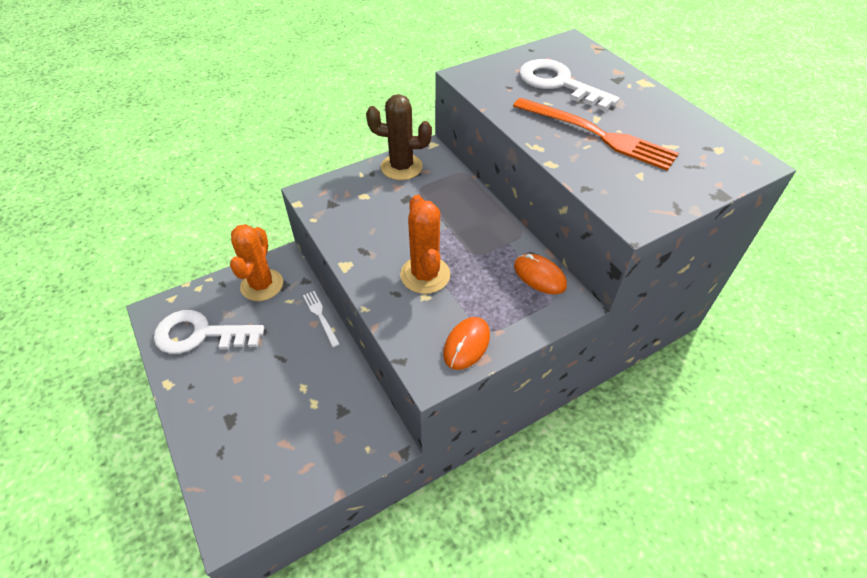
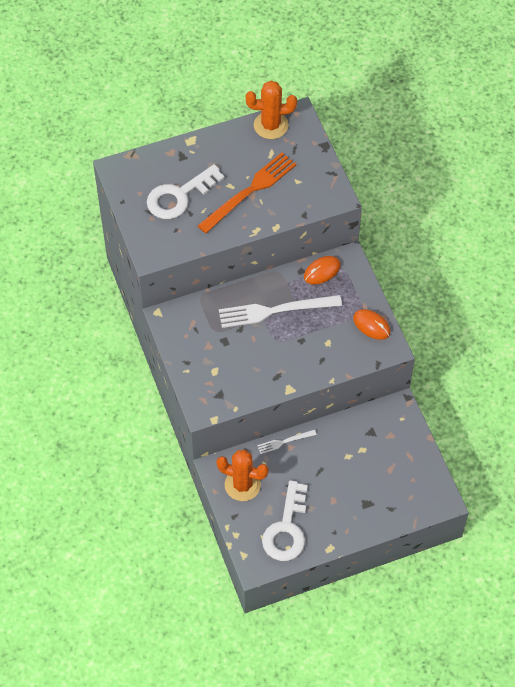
camera: 80 degrees left, 10 degrees up
(401, 167) = (184, 340): brown cactus -> none
(425, 275) = (308, 340): orange cactus -> orange cactus (271, 125)
(462, 237) = (275, 310): none -> white fork

